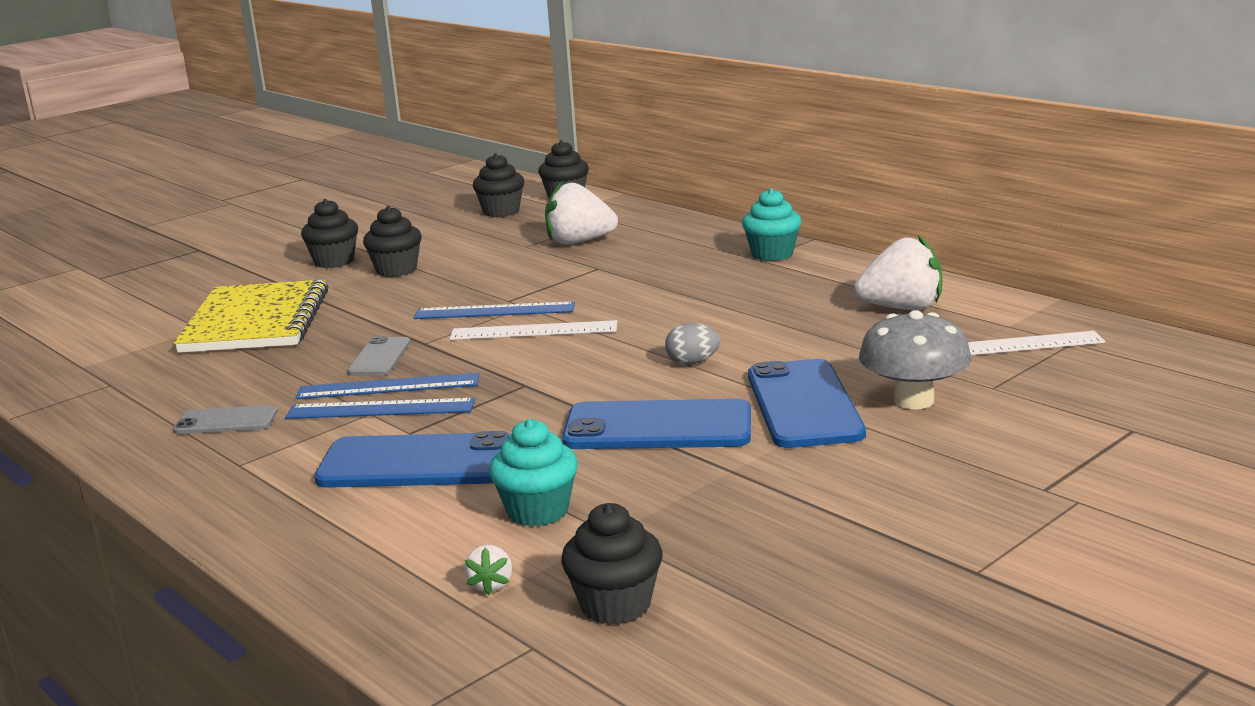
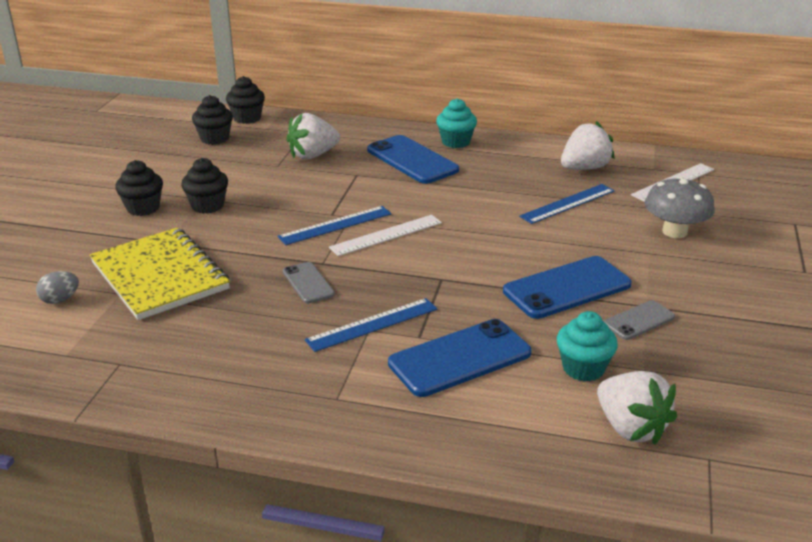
camera: 35 degrees left, 10 degrees up
(226, 421) = (272, 367): grey phone -> grey phone (639, 320)
(388, 386) = (350, 305): blue ruler -> blue ruler (567, 203)
(491, 585) = (630, 428): white strawberry -> white strawberry, size x2.25
(615, 605) = (712, 415): black cupcake -> none
(692, 362) = (521, 235): grey egg -> grey egg (60, 300)
(803, 404) = (623, 250): blue phone -> blue phone (412, 160)

